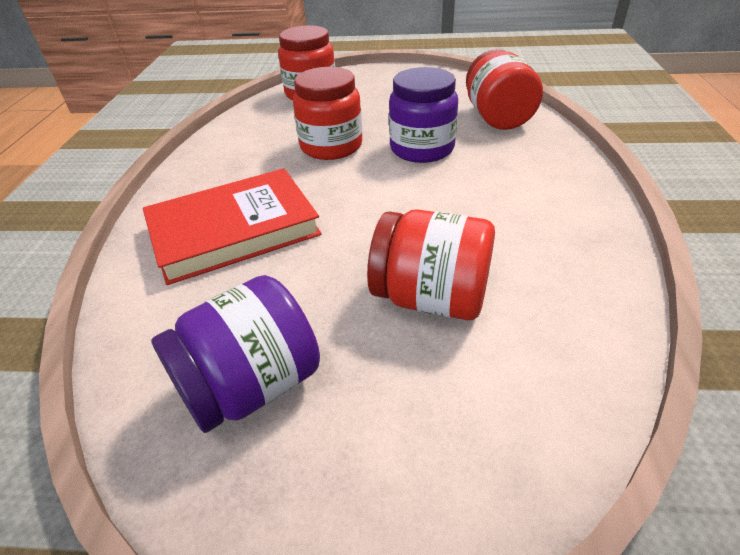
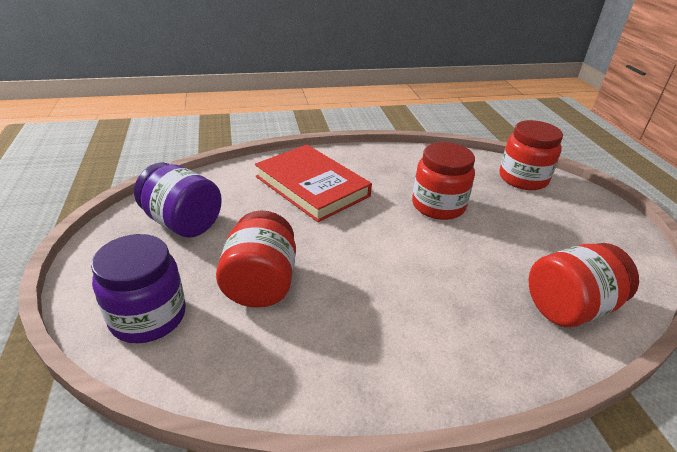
camera: 70 degrees right, 5 degrees down
(422, 149) = (465, 257): purple jar -> purple jar (148, 317)

